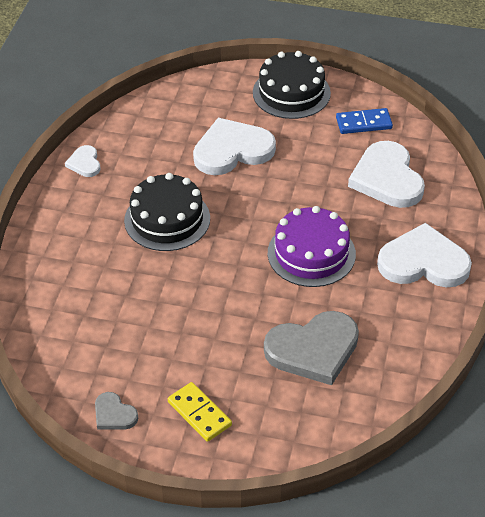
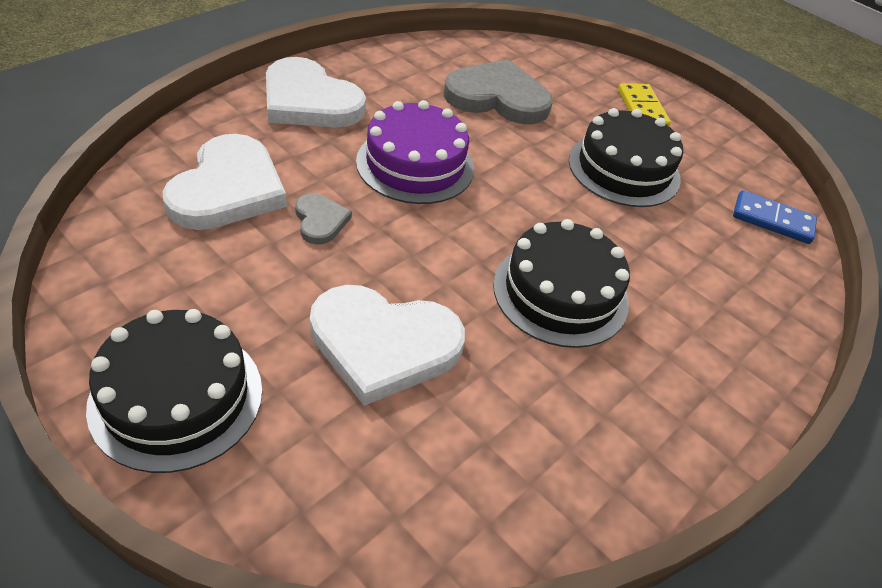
camera: 155 degrees left, 0 degrees up
(84, 163) = (643, 464): white heart -> none
(114, 414) = (726, 144): grey heart -> grey heart (320, 221)
(179, 334) = (624, 169): none -> black cake
(364, 123) = (148, 274): blue domino -> blue domino (772, 220)

